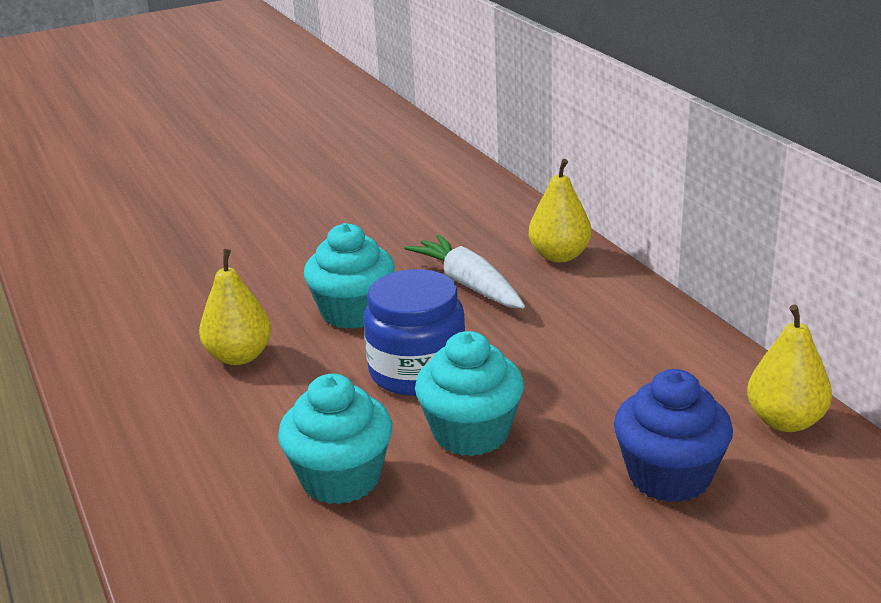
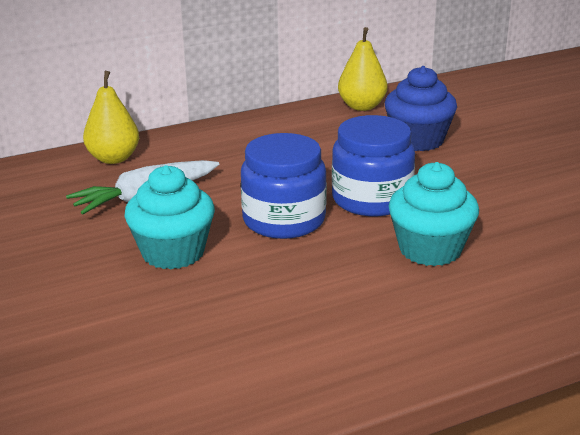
camera: 90 degrees left, 0 degrees up
(239, 356) = (237, 312): yellow pear -> none
(471, 433) = (371, 199): turquoise cupcake -> blue jar

